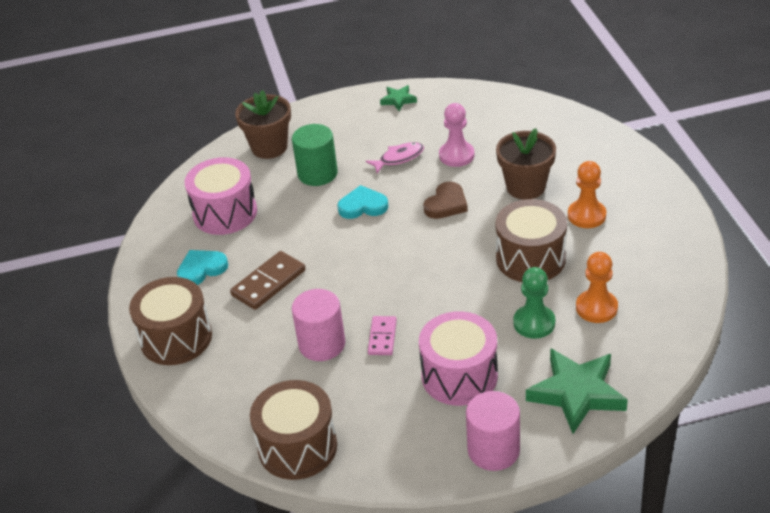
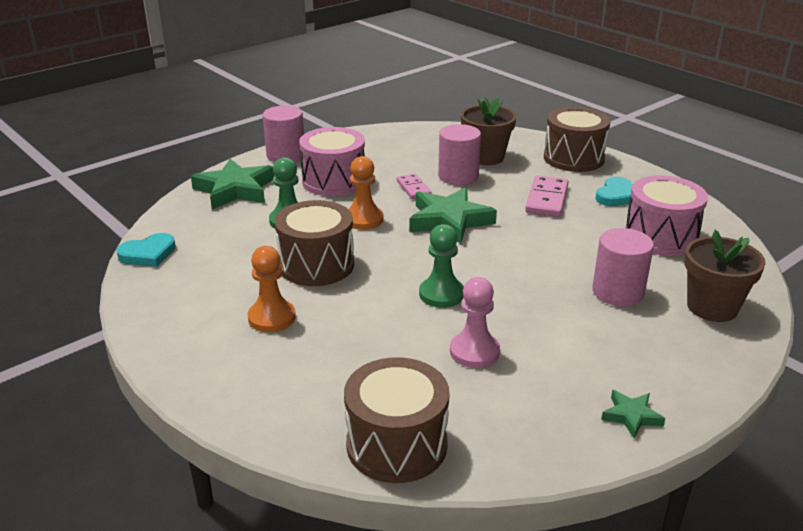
camera: 150 degrees right, 10 degrees down
(269, 283) = (546, 199): brown domino -> pink domino
(297, 447) = (421, 133): brown drum -> brown drum (396, 445)
(317, 173) = (618, 292): green cylinder -> pink cylinder
(363, 206) = (530, 272): turquoise heart -> turquoise heart (148, 254)
(381, 280) = (449, 221): none -> green star
(399, 158) = (543, 331): pink fish -> none
(446, 204) = (441, 294): brown heart -> green pawn
(525, 187) = (360, 333): brown flower pot -> brown flower pot (486, 157)
(596, 308) = (234, 242): orange pawn -> orange pawn (363, 219)

